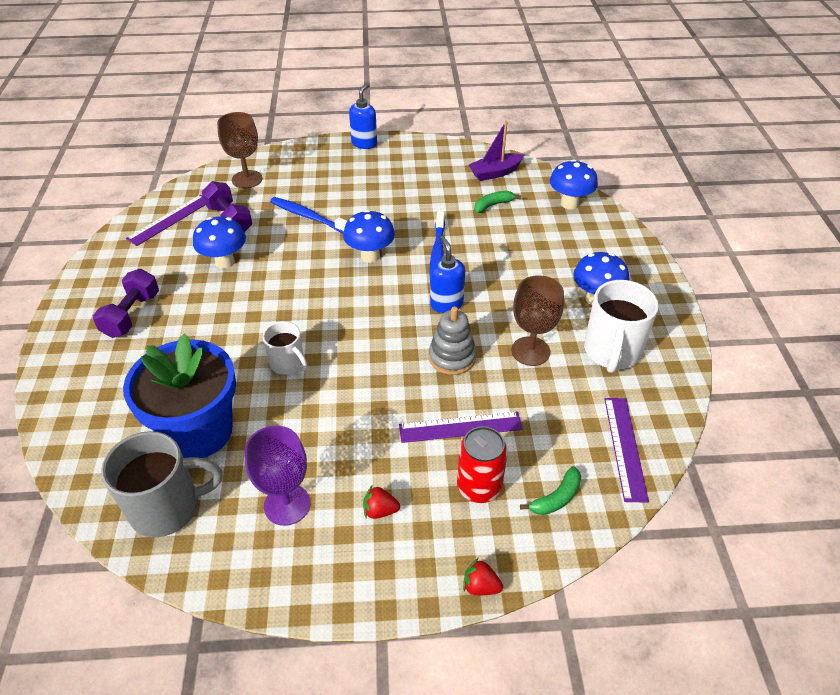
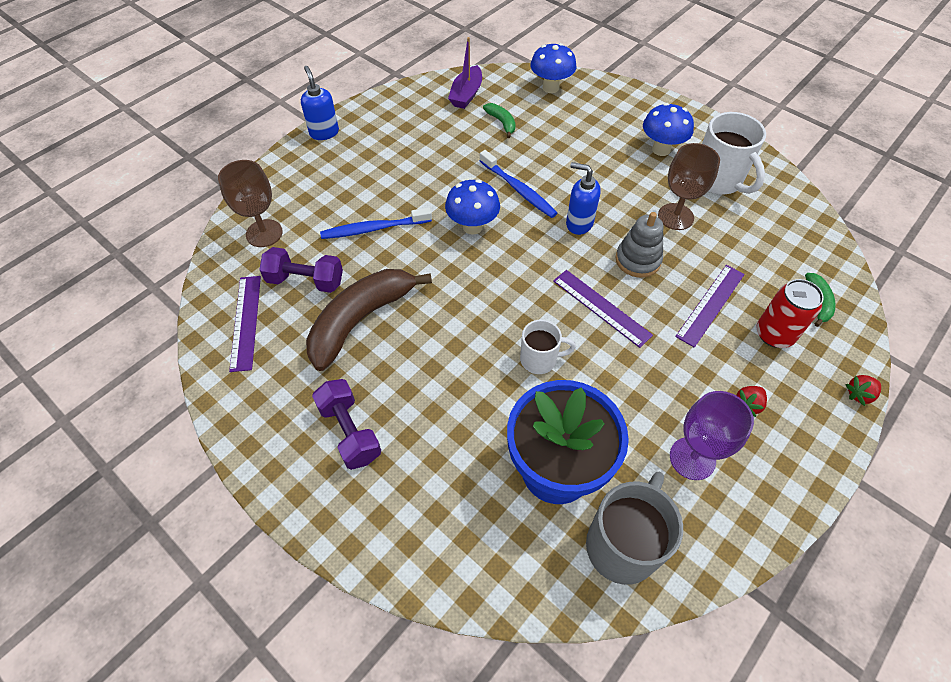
camera: 45 degrees left, 10 degrees up
(225, 262) = (361, 320): blue mushroom -> brown banana
(493, 205) = (501, 123): green banana -> green banana turned 135 degrees clockwise
(624, 447) = (805, 238): purple ruler -> purple ruler (601, 307)

